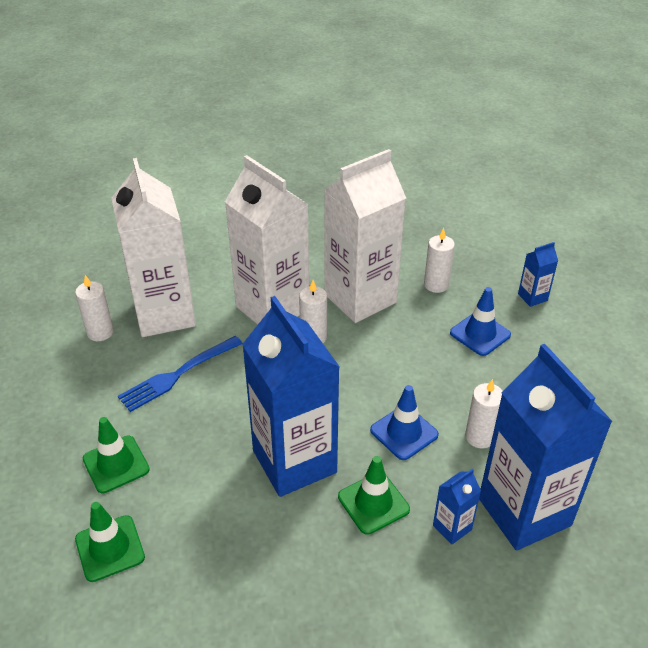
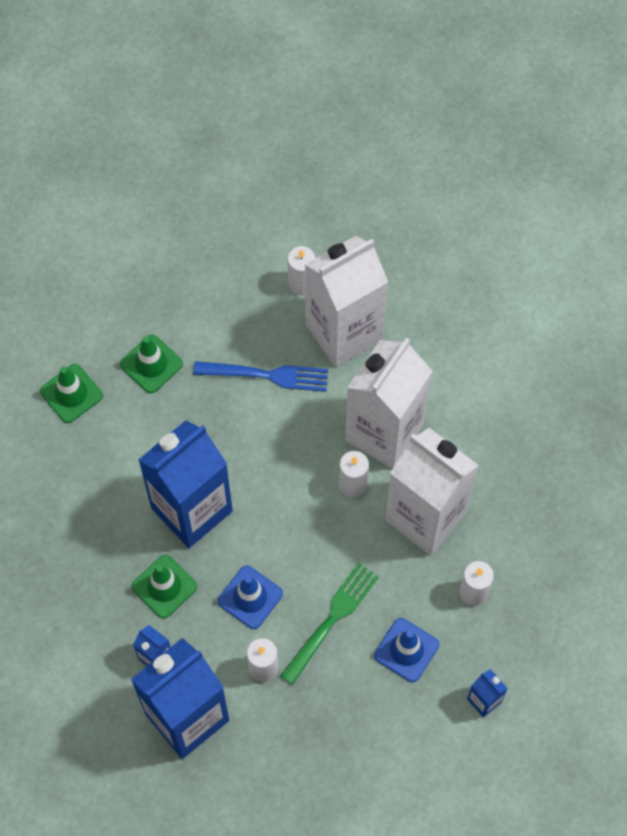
camera: 75 degrees right, 25 degrees up
(178, 374) = (266, 375): blue fork -> blue fork turned 150 degrees clockwise
(441, 377) = (331, 620): none -> green fork

